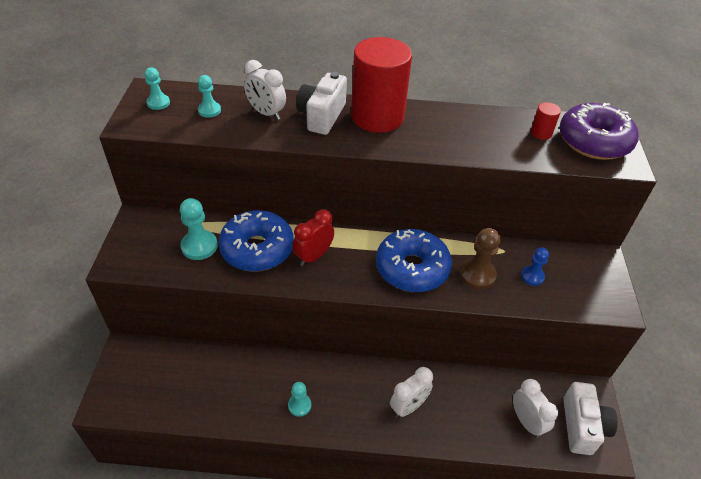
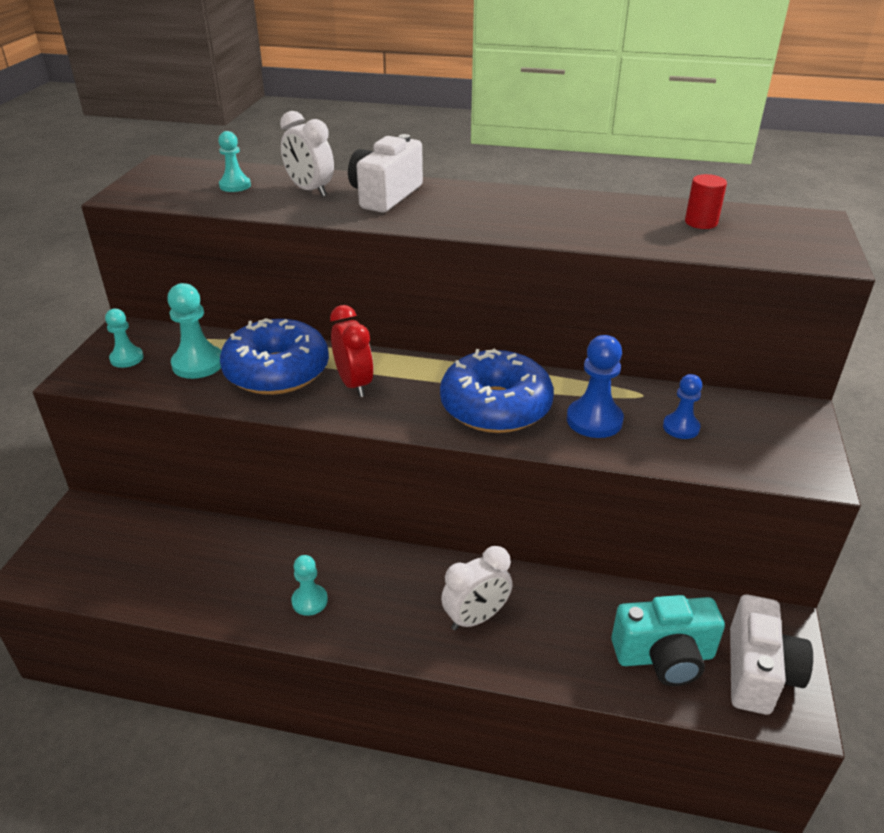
camera: 10 degrees right, 10 degrees down
(158, 103) = (171, 177): turquoise pawn -> turquoise pawn (127, 358)
(313, 256) = (354, 384): red clock -> red clock turned 105 degrees clockwise
(377, 117) = (463, 199): red cylinder -> none
(477, 275) = (594, 420): brown pawn -> blue pawn
(526, 422) = (664, 656): white clock -> turquoise camera
(594, 141) = (781, 234): purple donut -> none

